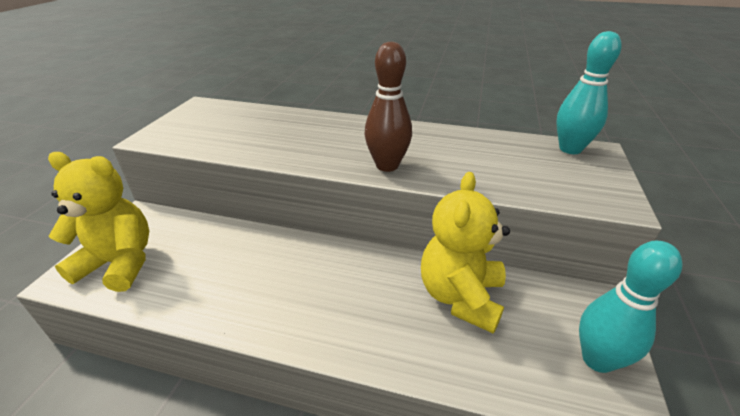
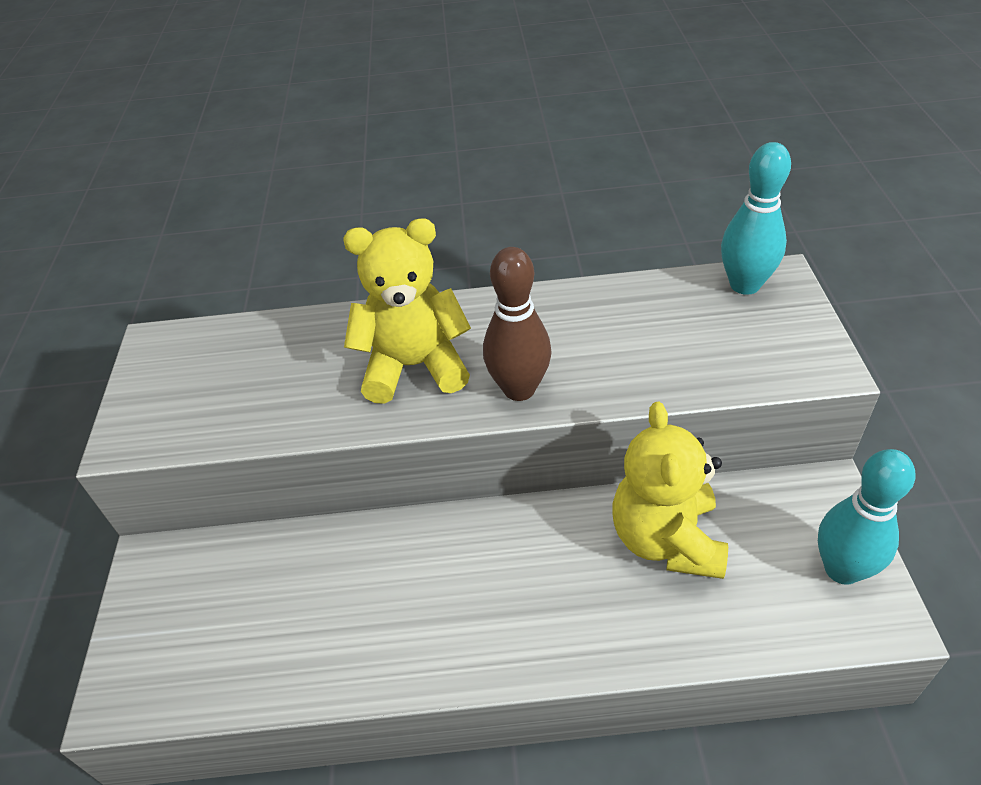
camera: 15 degrees left, 10 degrees up
(119, 263) = (180, 649): yellow teddy bear -> yellow teddy bear (414, 366)

